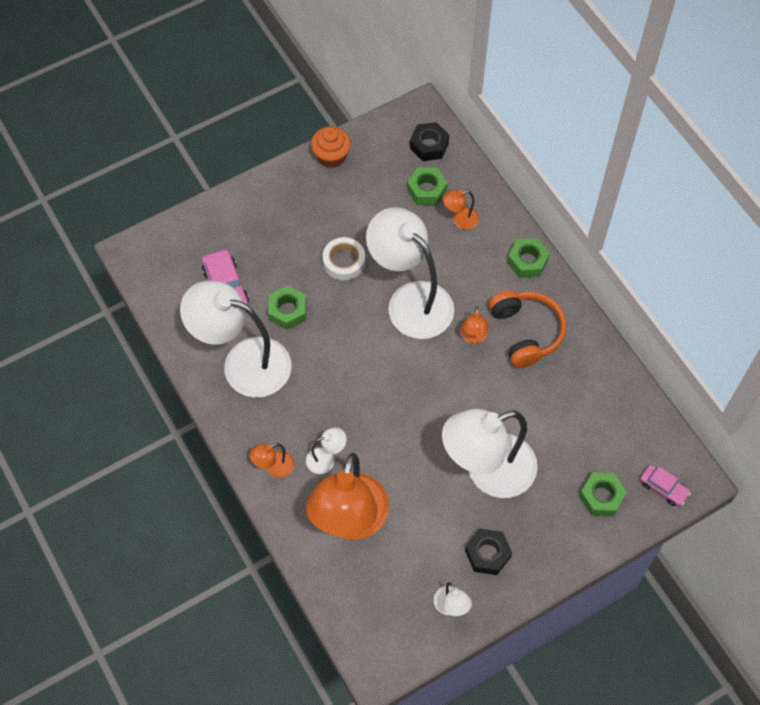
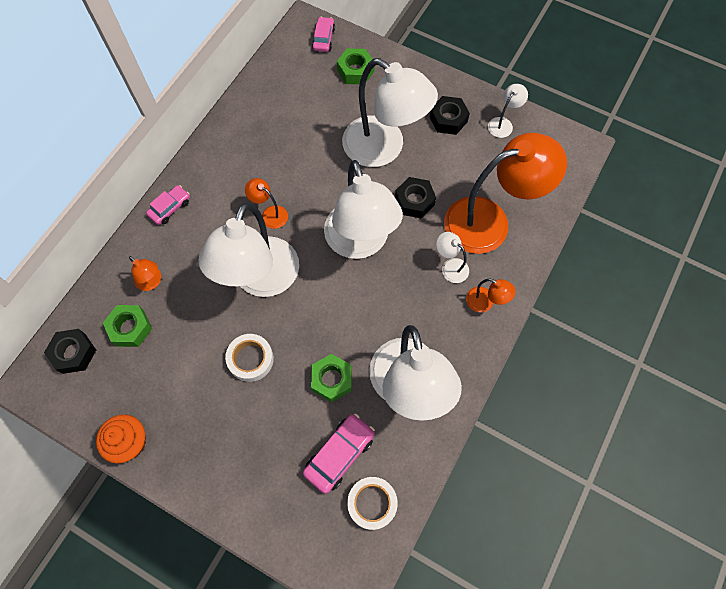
camera: 120 degrees left, 5 degrees up
(175, 291) = (372, 503): none -> white tape
(397, 396) = (360, 243): none -> white lamp
(412, 466) = (414, 201): none -> black nut
(473, 337) = (270, 214): orange lamp -> orange lamp turned 120 degrees counterclockwise
(526, 332) = (243, 178): orange headphones -> none
(527, 261) = (170, 208): green nut -> pink car

